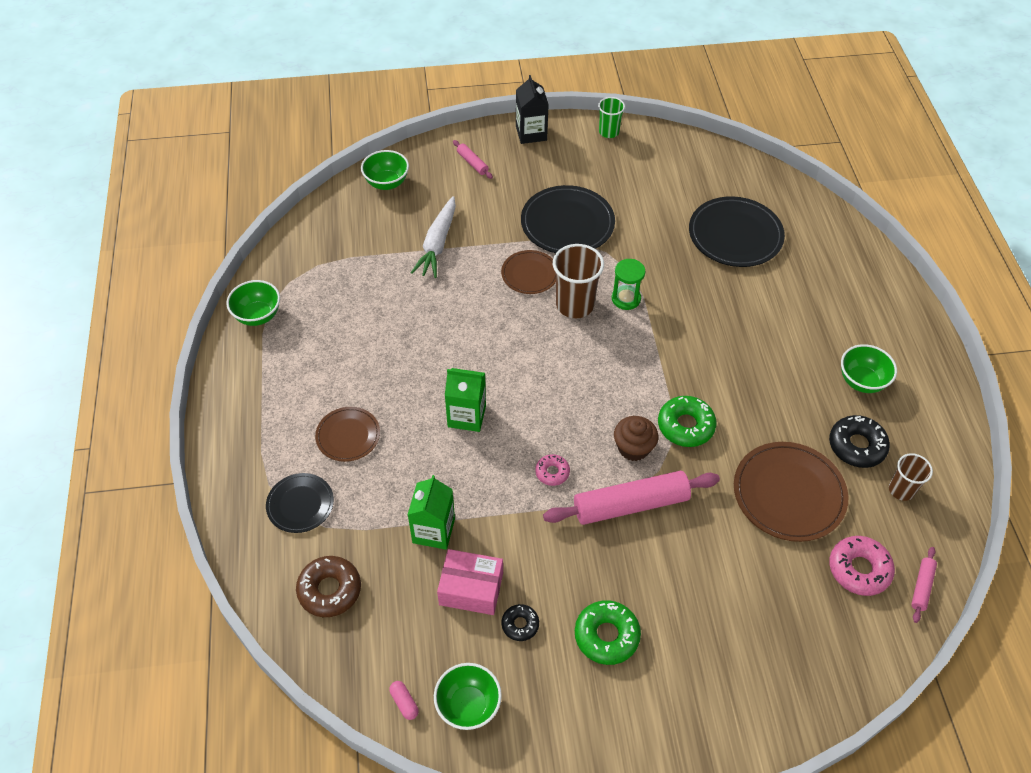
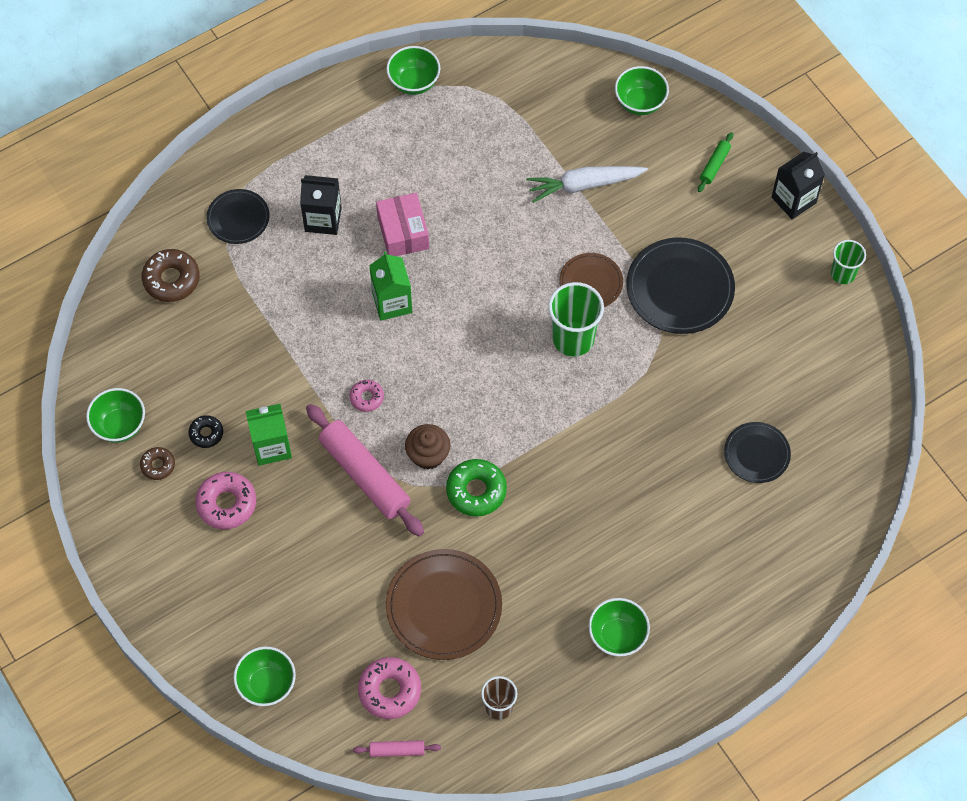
camera: 65 degrees right, 10 degrees up
(348, 436) = (323, 219): brown plate -> black carton
(404, 702) = (102, 379): pink capsule -> none
(433, 531) = (262, 330): green carton -> green carton (271, 446)
(471, 588) = (221, 382): pink box -> pink box (403, 232)
(472, 163) = (714, 165): pink rolling pin -> green rolling pin
(533, 685) = (158, 465): none -> brown donut
(575, 305) = (573, 338): brown cup -> green cup
(606, 636) = (226, 504): green donut -> pink donut
(626, 299) = (607, 381): green hourglass -> none
(735, 235) = (756, 454): black plate -> black plate, size x0.59
(818, 675) = (267, 684): none -> green bowl
(856, 446) = (531, 652): black donut -> none

